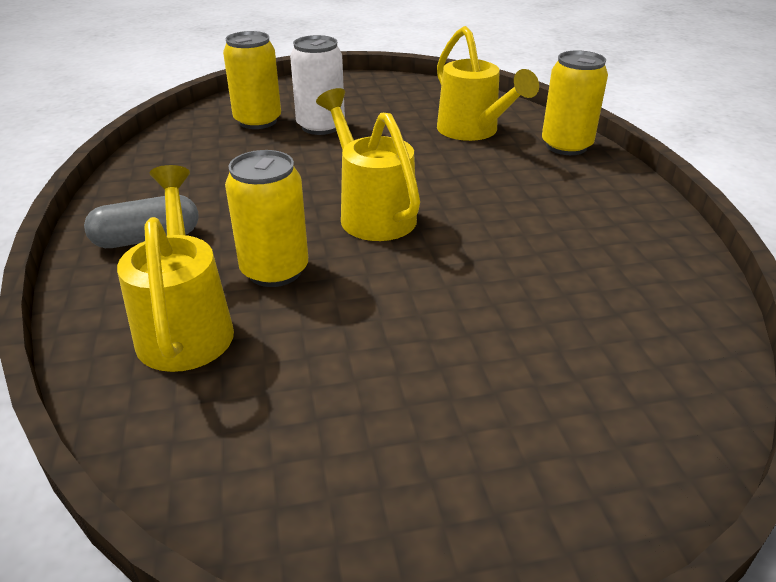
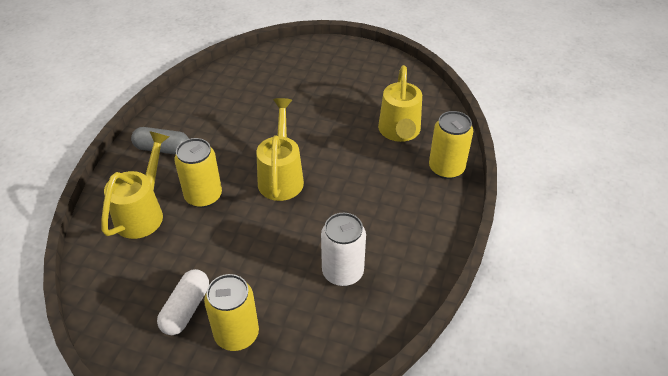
camera: 30 degrees right, 10 degrees up
(258, 121) = (280, 75): yellow can -> yellow can (236, 334)
(320, 126) = (312, 93): white can -> white can (342, 272)
(399, 426) = (186, 309): none -> white capsule

